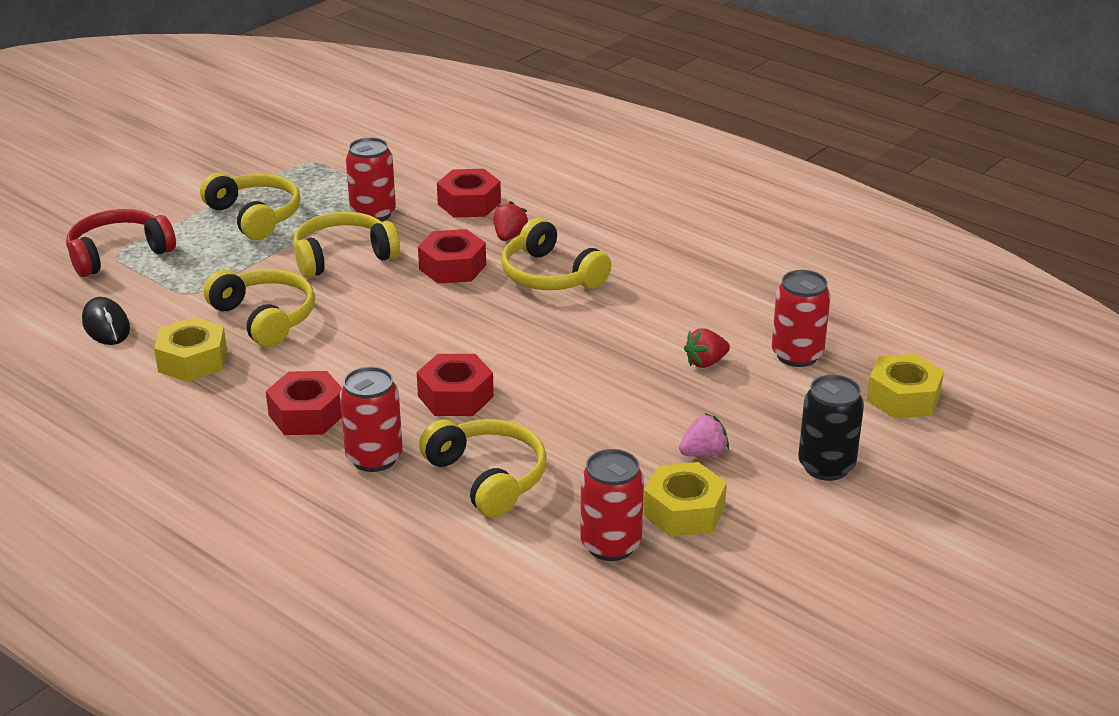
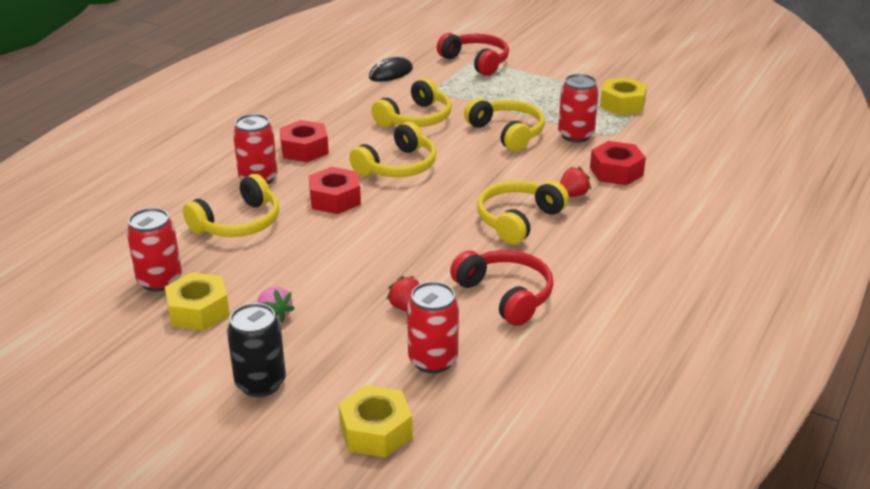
camera: 80 degrees right, 0 degrees up
(192, 360) = (358, 104): yellow nut -> yellow nut (622, 104)
(255, 216) = (548, 94): yellow headphones -> yellow headphones (397, 166)
(452, 267) = (512, 176): red nut -> none
(509, 236) = (572, 195): red strawberry -> red strawberry turned 45 degrees counterclockwise
(693, 301) = (505, 295): none -> red headphones

